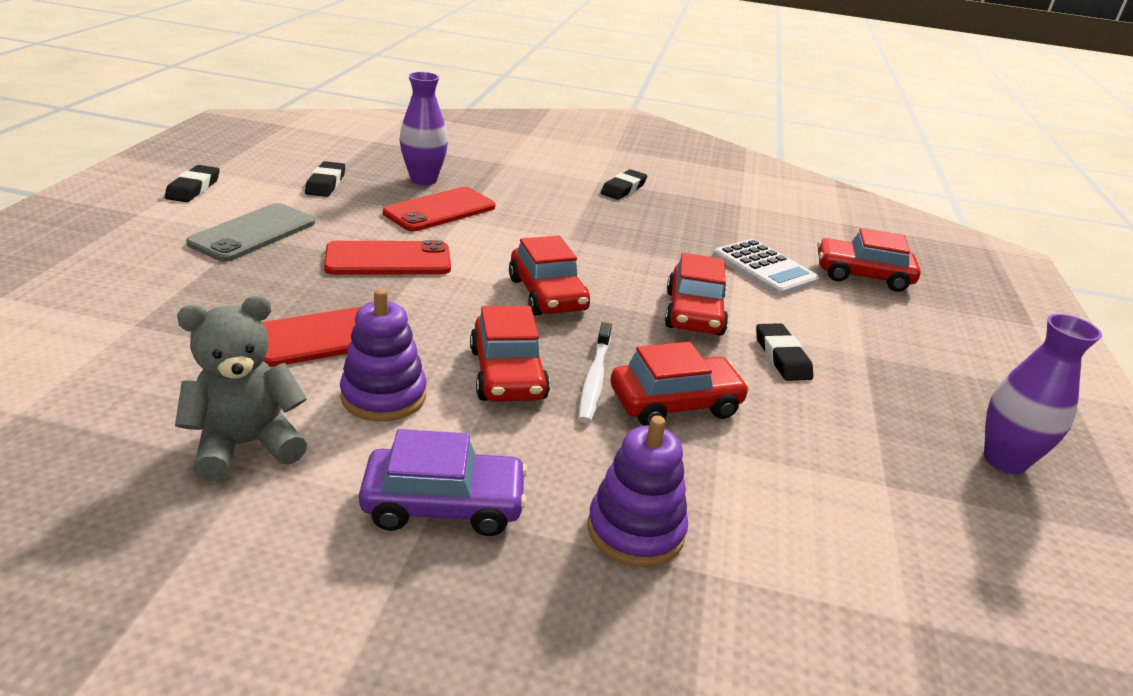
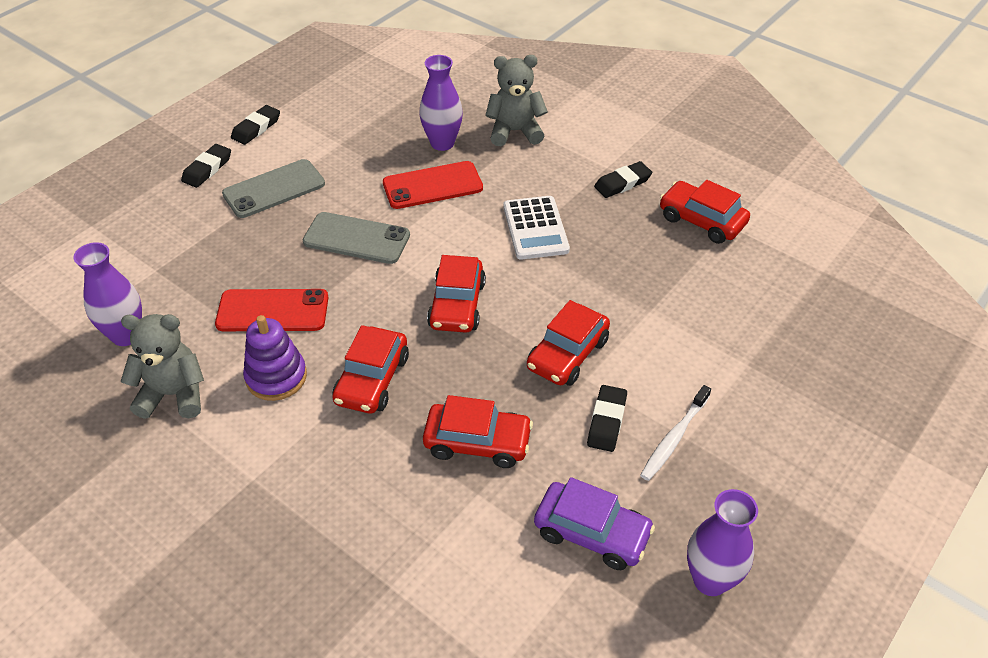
camera: 30 degrees right, 15 degrees up
(128, 397) = (126, 335): none -> purple vase
(326, 183) = (358, 136): black eraser -> black eraser (207, 169)
(388, 259) = (356, 238): red phone -> grey phone
(444, 505) = (261, 478): purple car -> purple car (592, 533)
(490, 166) = (515, 131): none -> grey teddy bear
(594, 379) = (433, 402): white toothbrush -> white toothbrush (674, 438)
(635, 530) = (367, 539): purple stacking toy -> none
(764, 268) = (680, 316): white calculator -> white calculator (535, 228)
(862, 275) = (776, 347): red car -> red car (702, 220)

